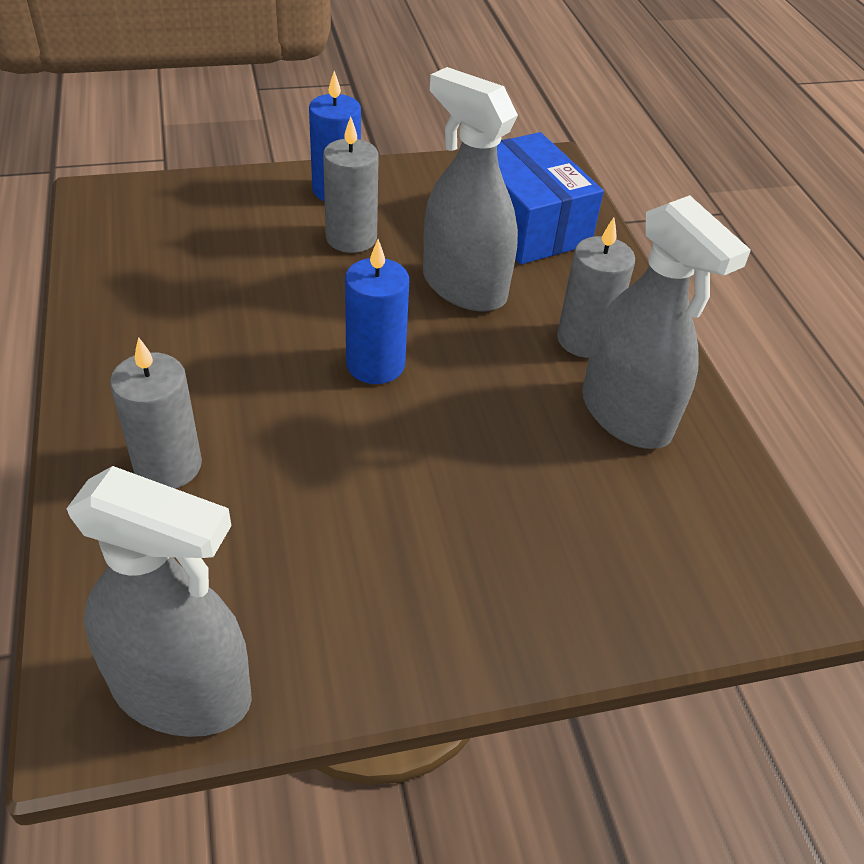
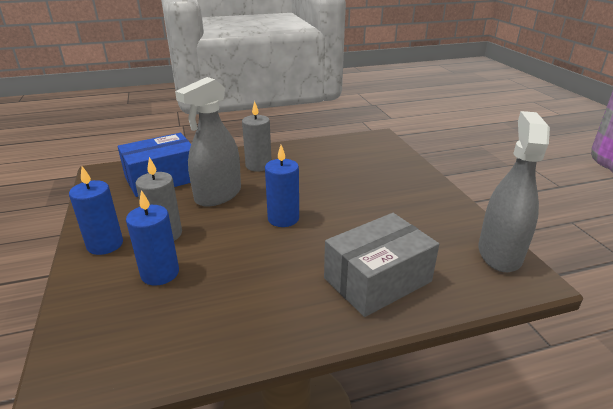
camera: 90 degrees left, 15 degrees down
(168, 465) = (377, 280): grey candle -> grey box
(258, 240) = (160, 273): none -> blue candle
(626, 415) = (305, 158): grey spray bottle -> none

